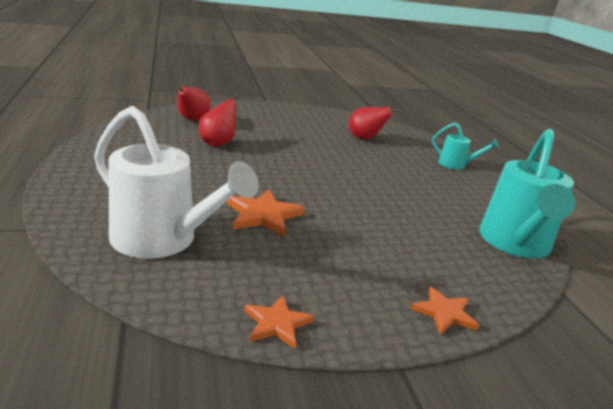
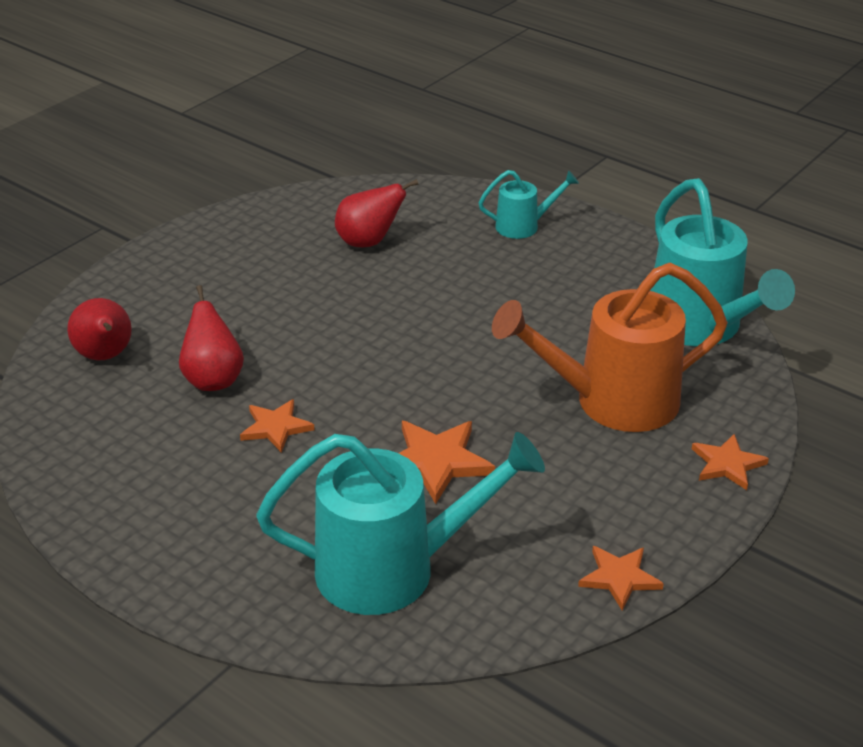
camera: 35 degrees left, 10 degrees up
(163, 240) = (394, 569): white watering can -> turquoise watering can
(213, 167) = (276, 427): none -> orange star
(405, 244) = (611, 402): none -> orange watering can

